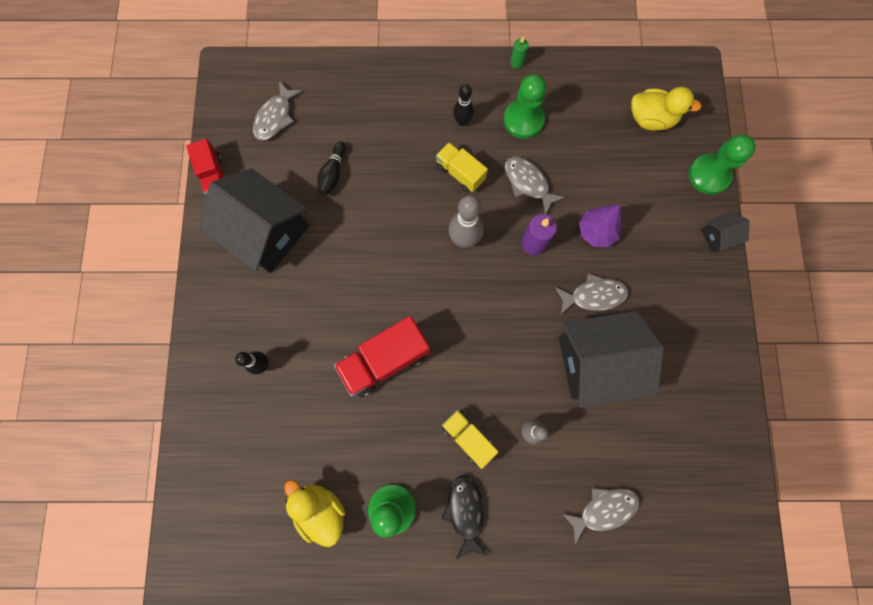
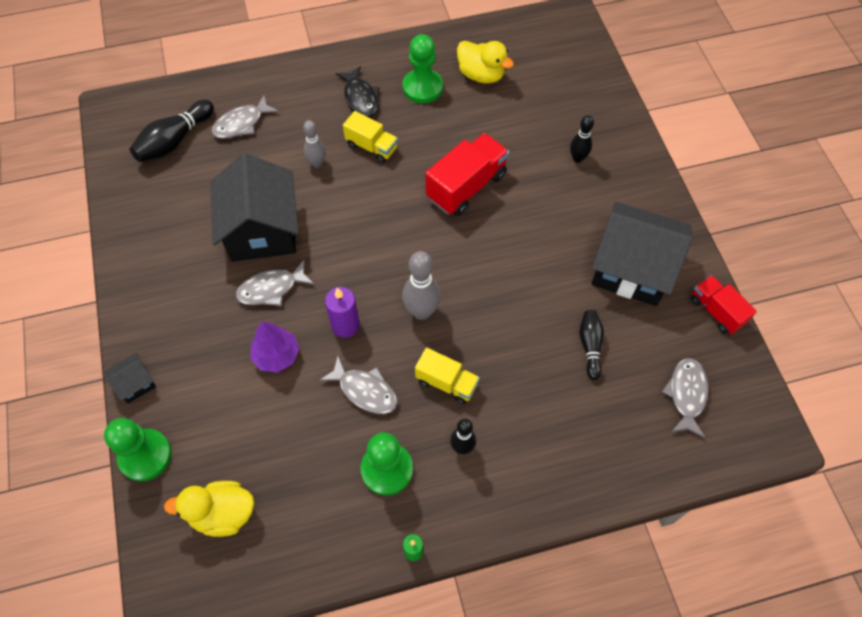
camera: 165 degrees right, 15 degrees down
(596, 362) = (261, 230): black house -> black house turned 75 degrees counterclockwise
(679, 504) = (174, 141): none -> black bowling pin

